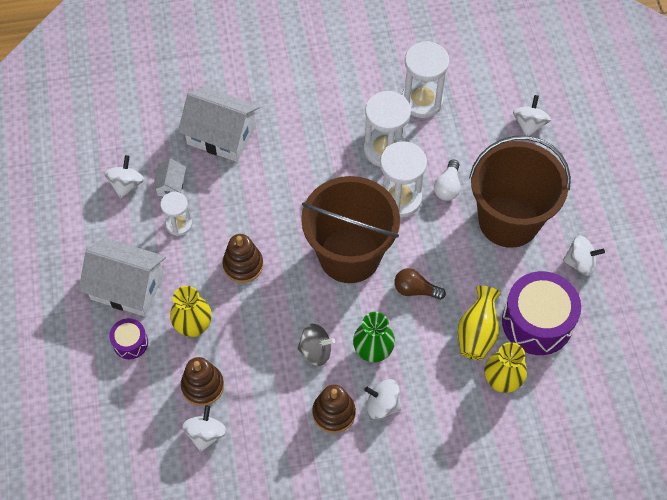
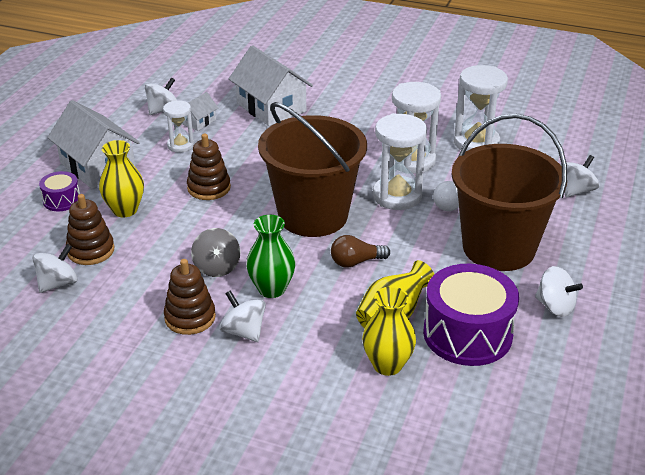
camera: 30 degrees right, 25 degrees down
(316, 351) = (217, 267): grey spinning top -> grey spinning top turned 45 degrees clockwise
(415, 290) = (356, 262): brown light bulb -> brown light bulb turned 60 degrees counterclockwise

